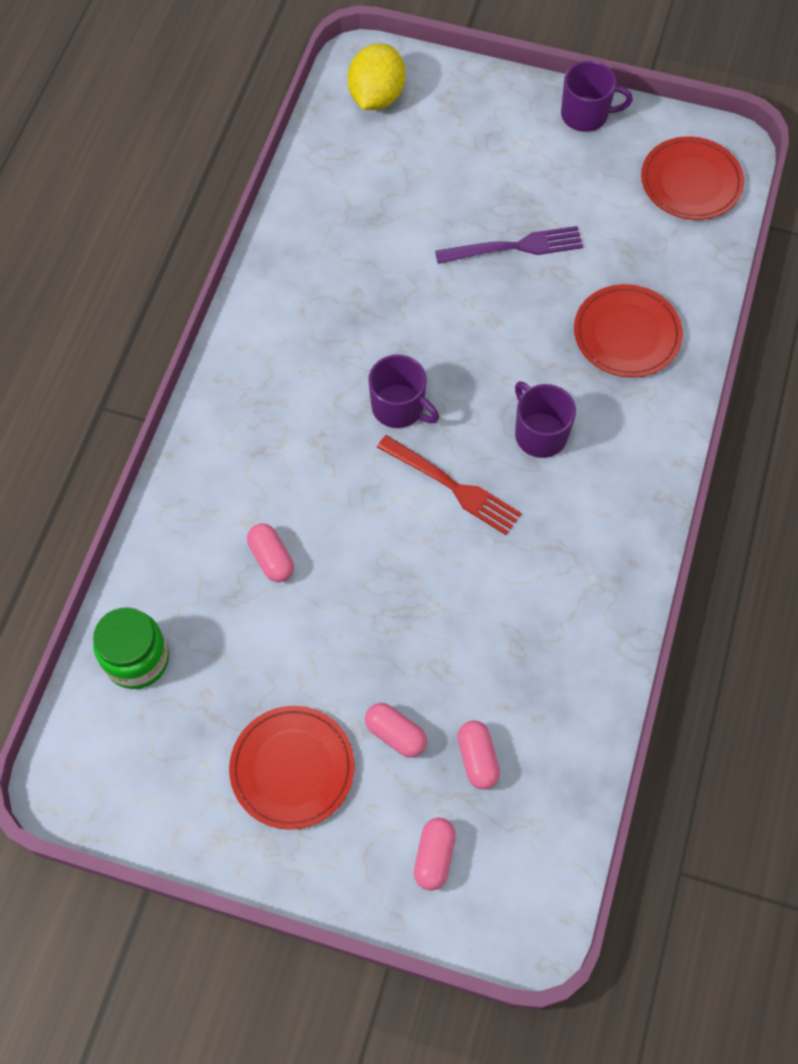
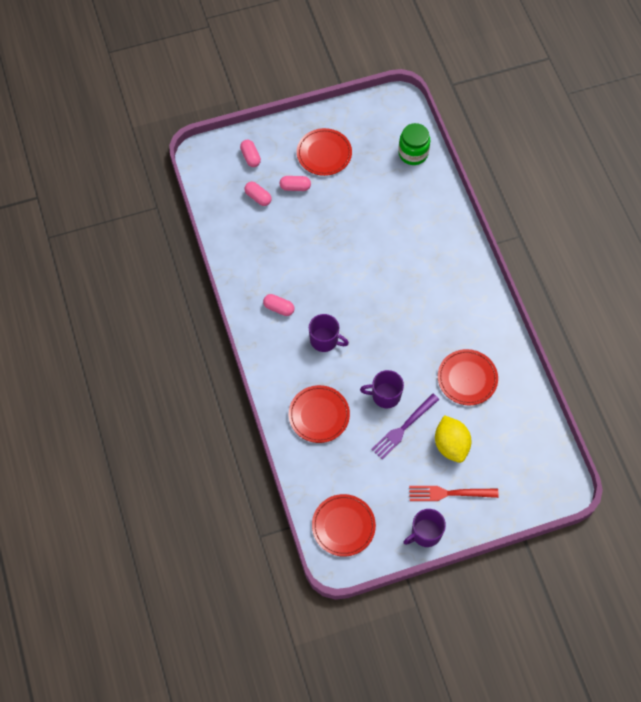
camera: 145 degrees right, 0 degrees up
(271, 558) = (395, 219): pink capsule -> pink capsule (279, 308)
(370, 255) = (467, 378): none -> red plate
(376, 97) = (539, 471): yellow lemon -> yellow lemon (451, 445)
(399, 407) = (394, 313): purple mug -> purple mug (385, 395)
(454, 487) = (344, 293): red fork -> red fork (448, 493)

